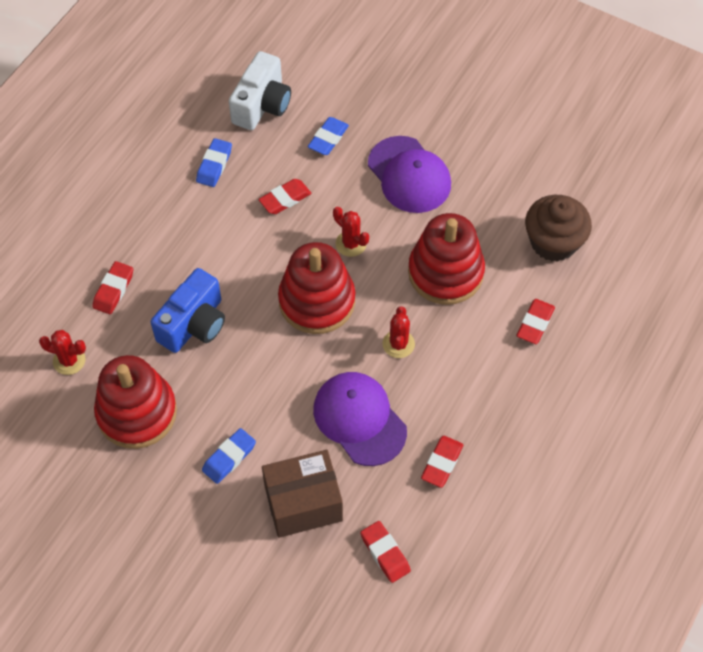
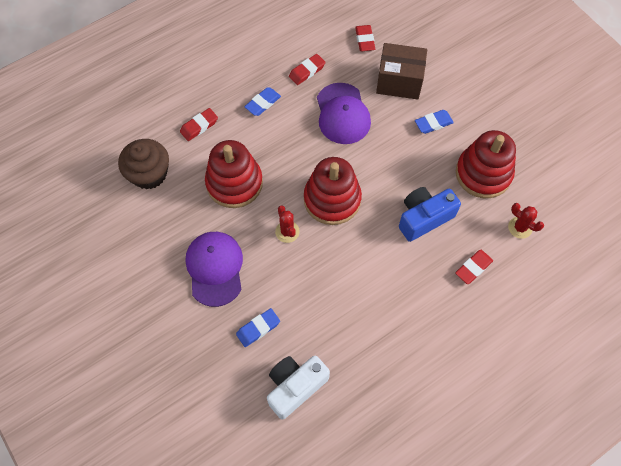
camera: 155 degrees left, 5 degrees up
(214, 165) = (359, 344): blue eraser -> blue eraser (263, 103)
(285, 199) = (317, 289): red eraser -> none
(398, 344) = (293, 149): red cactus -> none

